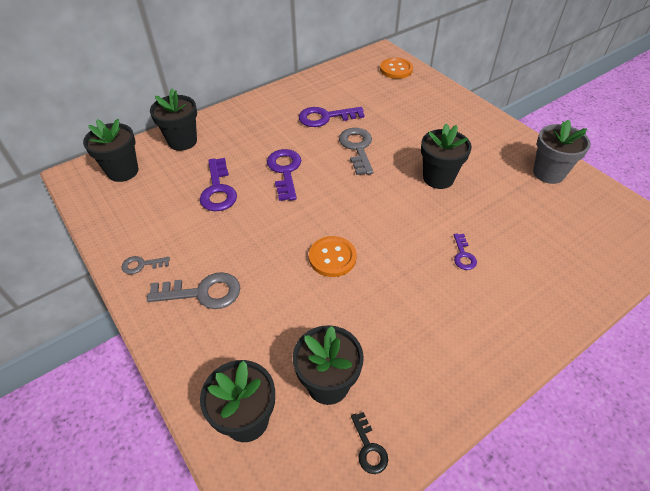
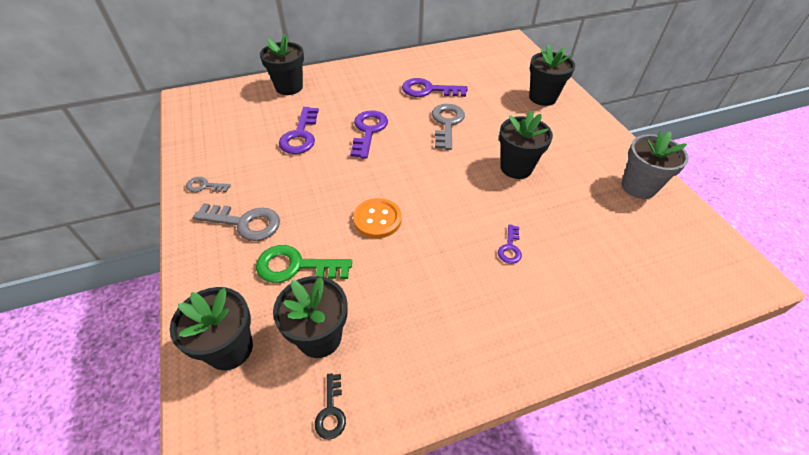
camera: 15 degrees right, 0 degrees up
(123, 171) = (227, 103): black flower pot -> black flower pot (542, 97)
(274, 323) = (295, 266): none -> green key
(396, 69) = (517, 58): orange button -> none

